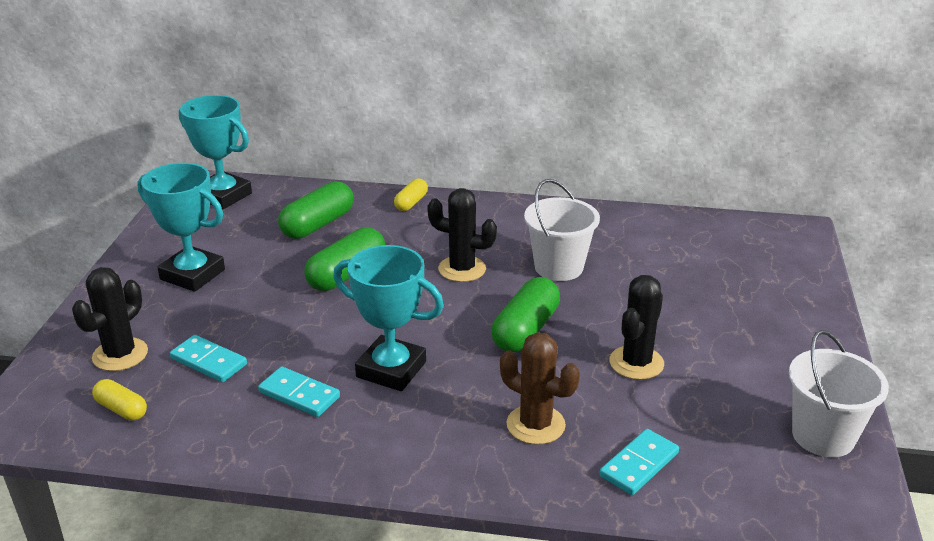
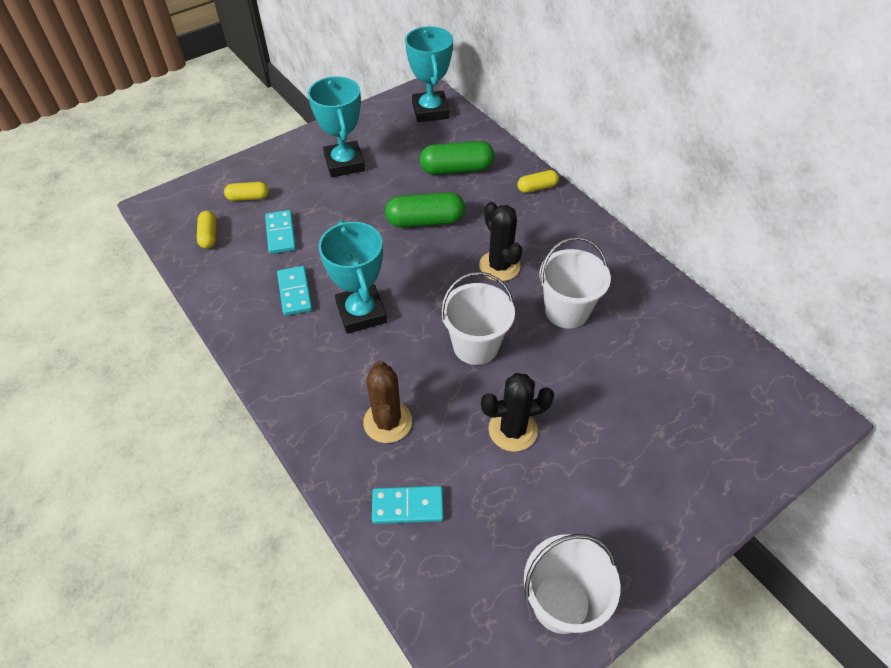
camera: 45 degrees right, 20 degrees up
(120, 355) = (248, 197): black cactus -> yellow capsule
(525, 330) = (475, 346): green capsule -> white bucket

